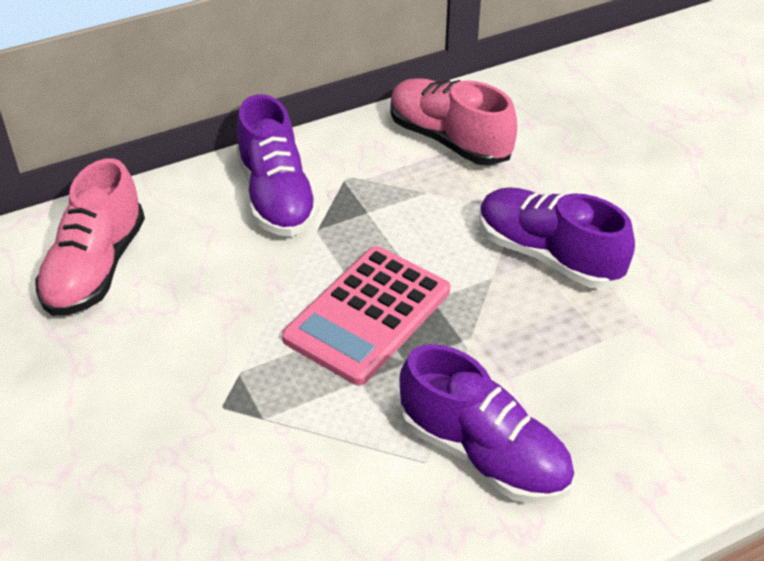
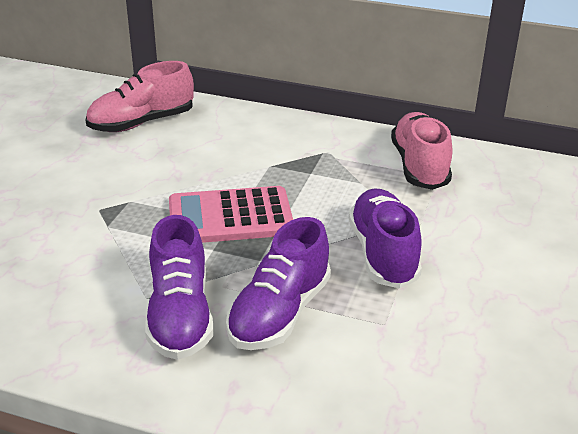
camera: 45 degrees right, 10 degrees down
(277, 196) = (275, 140): purple shoe -> purple shoe (279, 313)

